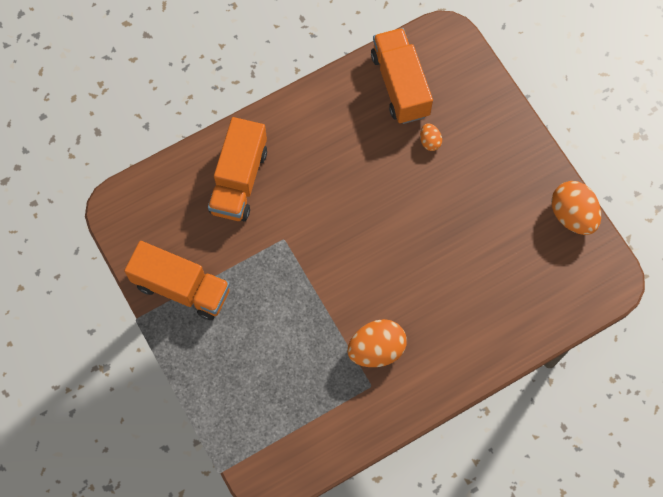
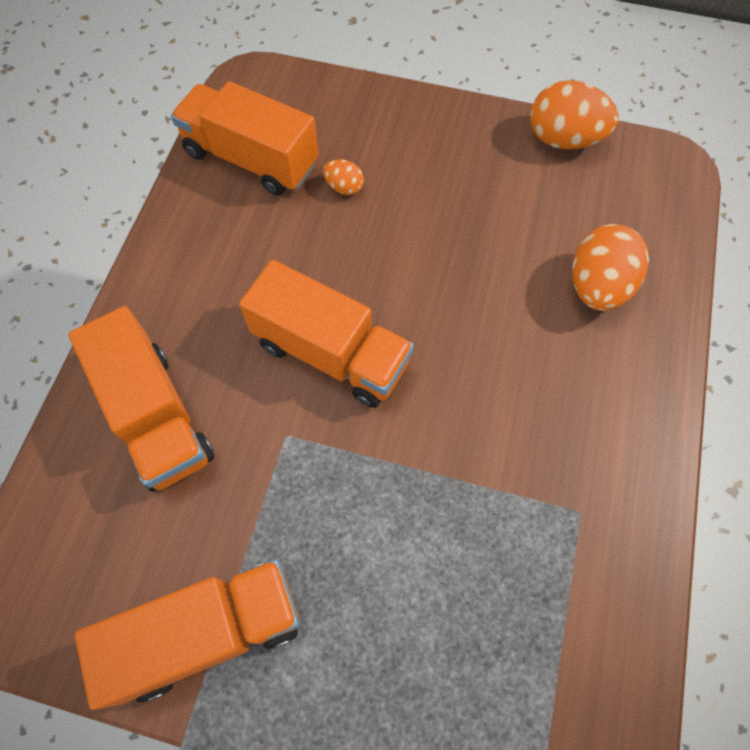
camera: 45 degrees left, 5 degrees down
(338, 220) = (331, 353): none -> orange truck
(376, 349) = (536, 461): orange egg -> orange egg (597, 286)

